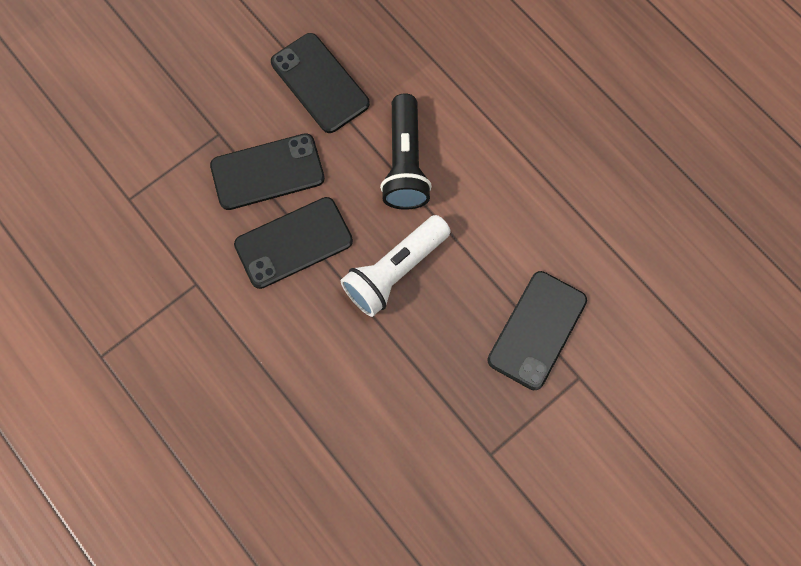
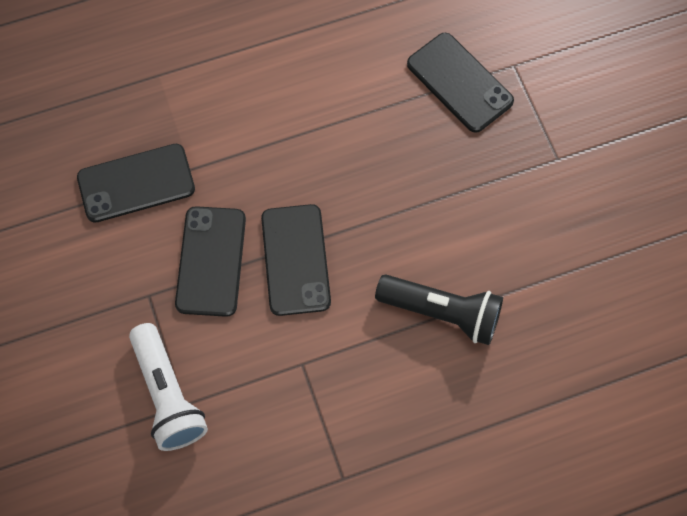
camera: 70 degrees left, 5 degrees down
(394, 271) = (359, 180): white flashlight -> white flashlight (168, 395)
(405, 163) = (255, 135): black flashlight -> black flashlight (442, 313)

